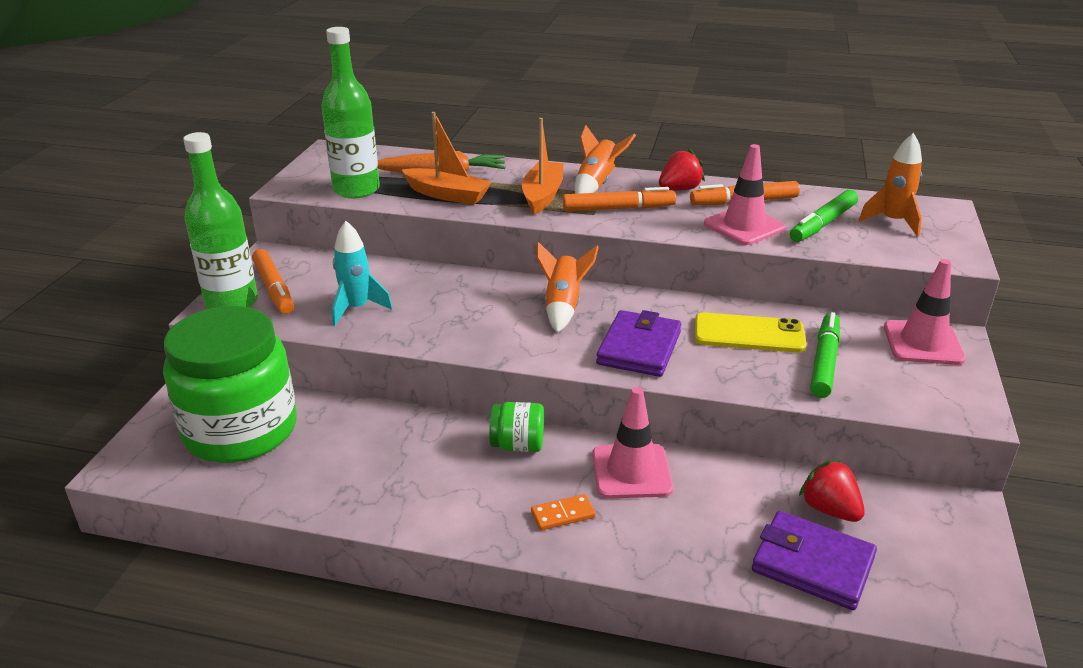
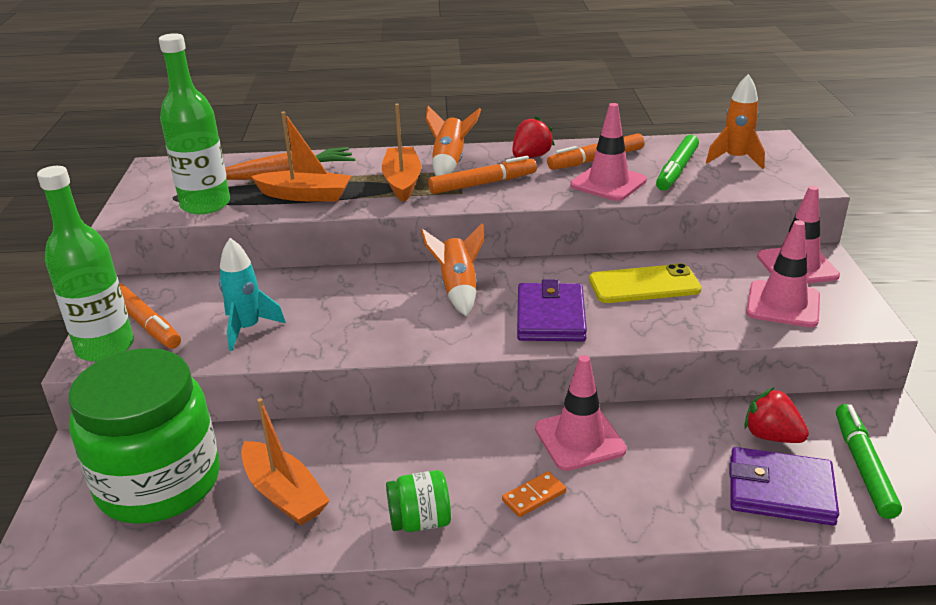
camera: 15 degrees left, 0 degrees up
(340, 463) = (284, 494): none -> orange boat
(518, 445) = (459, 436): green jar -> green jar (420, 521)
(824, 362) = (723, 299): green marker -> green marker (863, 466)
(886, 379) = (783, 304): none -> pink traffic cone

